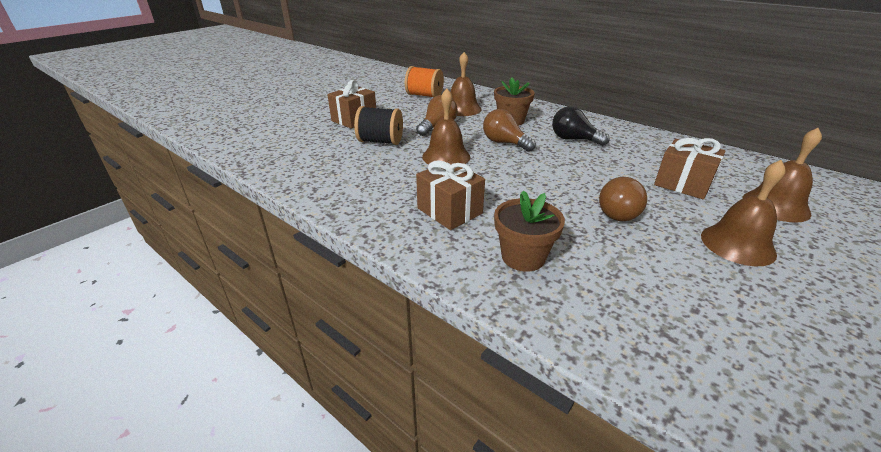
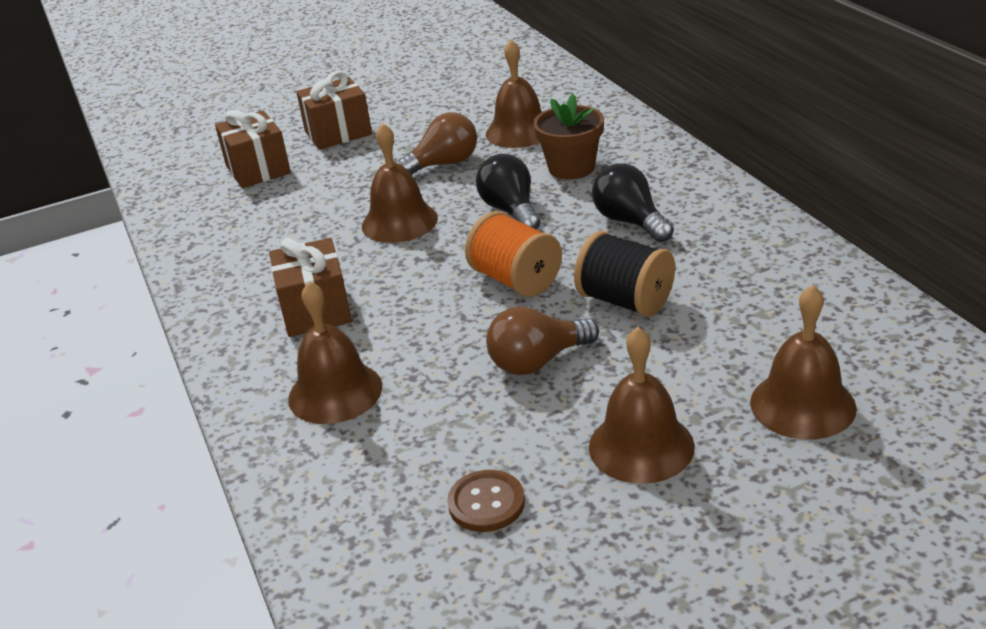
camera: 30 degrees right, 0 degrees up
(380, 141) = (337, 180): black spool -> black spool (625, 301)
(424, 95) = (488, 95): orange spool -> orange spool (516, 280)
(504, 143) = (511, 211): brown light bulb -> black light bulb
(523, 257) = (335, 392): brown flower pot -> brown bell
(682, 184) = (700, 336): brown gift -> brown gift (258, 169)
(707, 301) = (486, 503): none -> brown button

